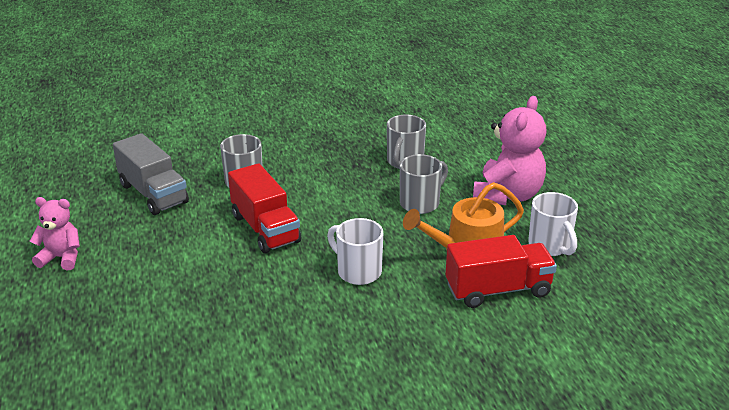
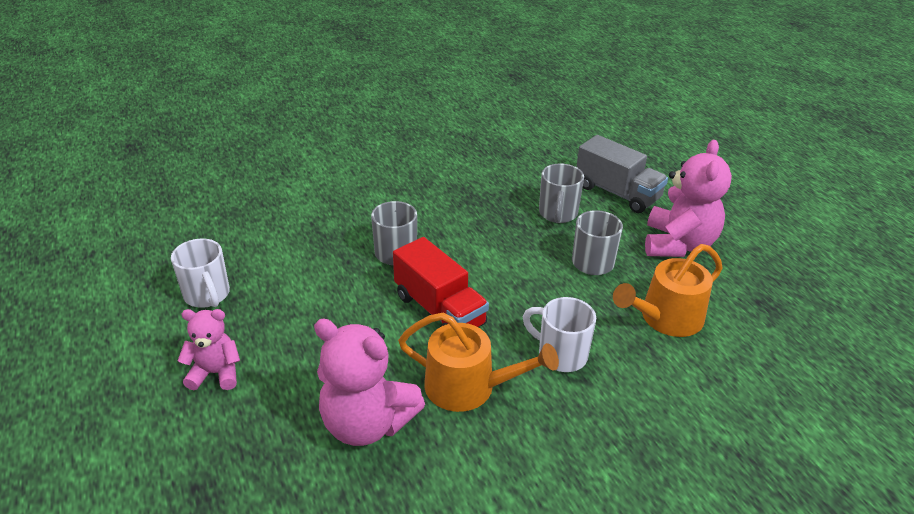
camera: 10 degrees left, 5 degrees up
(153, 194) = (298, 277): grey truck -> grey truck (617, 193)
(172, 305) = (367, 423): none -> pink teddy bear
(267, 287) = (468, 387): none -> orange watering can
(498, 290) = (717, 361): red truck -> none
(550, 246) = (747, 301): white mug -> white mug (207, 295)

